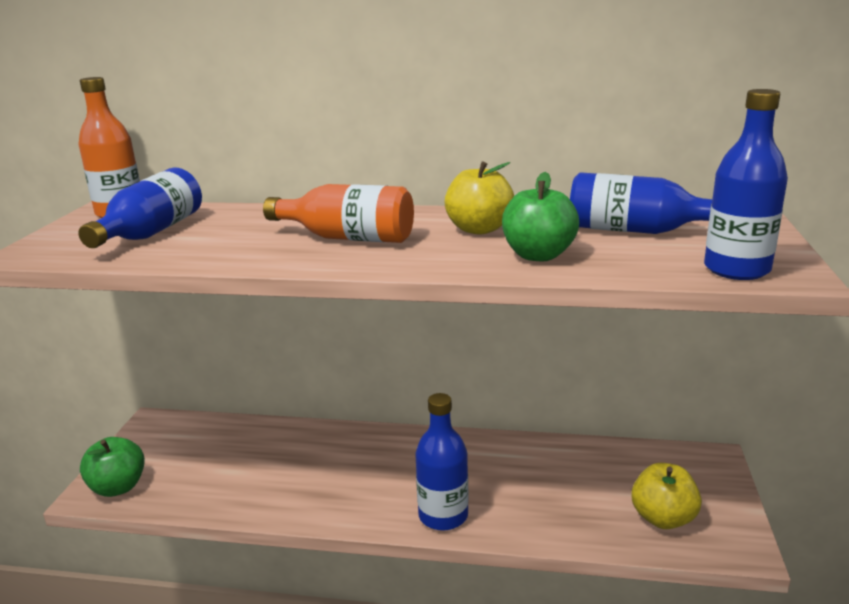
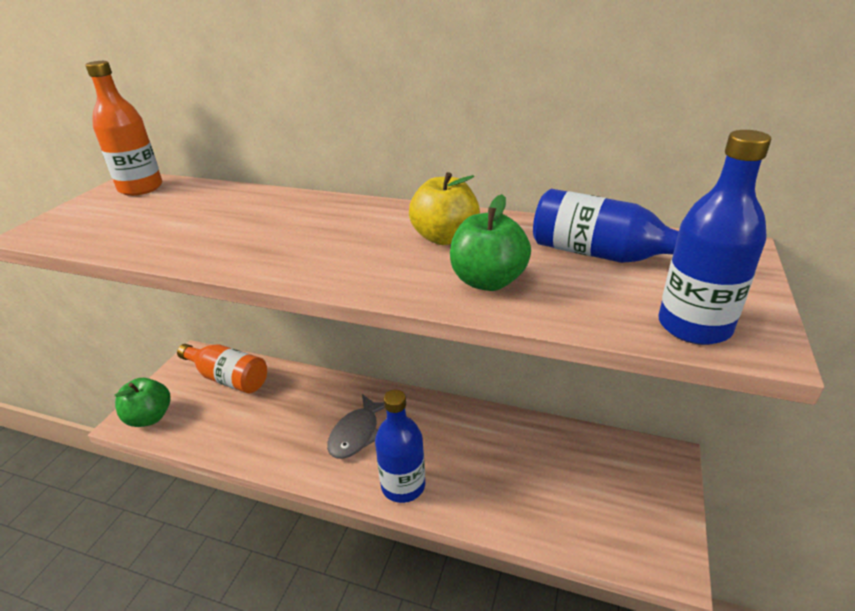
camera: 10 degrees right, 10 degrees up
(151, 232) = (152, 215): blue bottle -> none
(348, 238) = (317, 238): orange bottle -> orange bottle (228, 378)
(375, 475) = (357, 434): none -> grey fish
(663, 518) = (603, 519): yellow apple -> none

